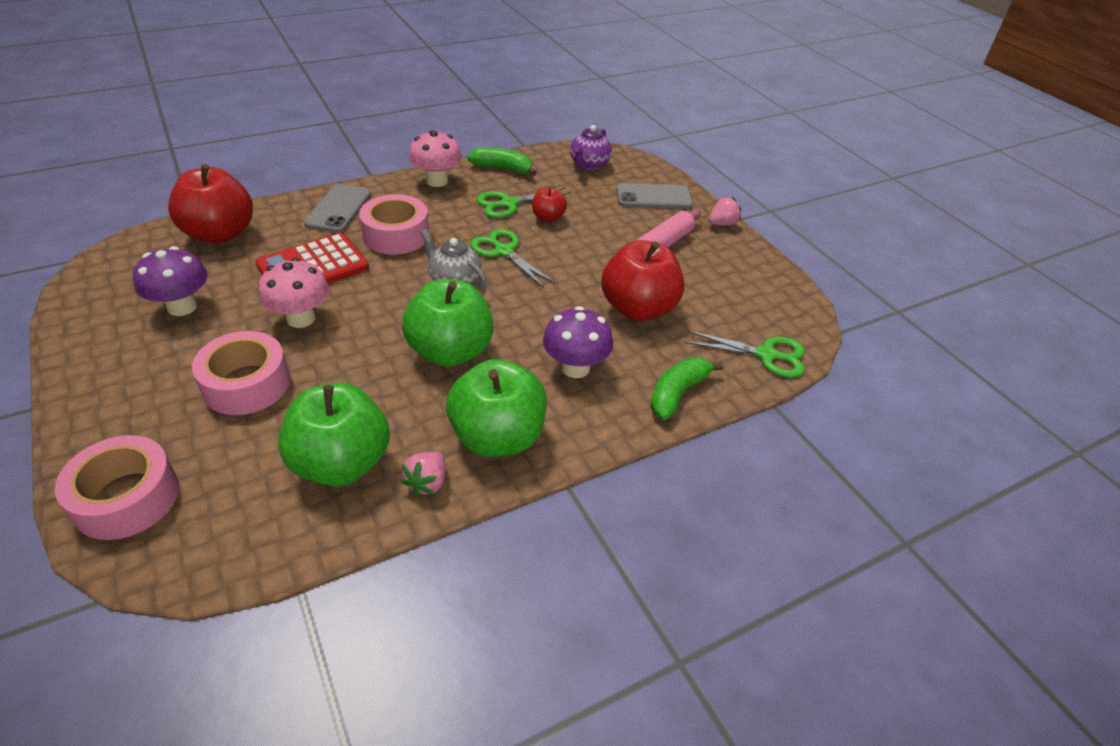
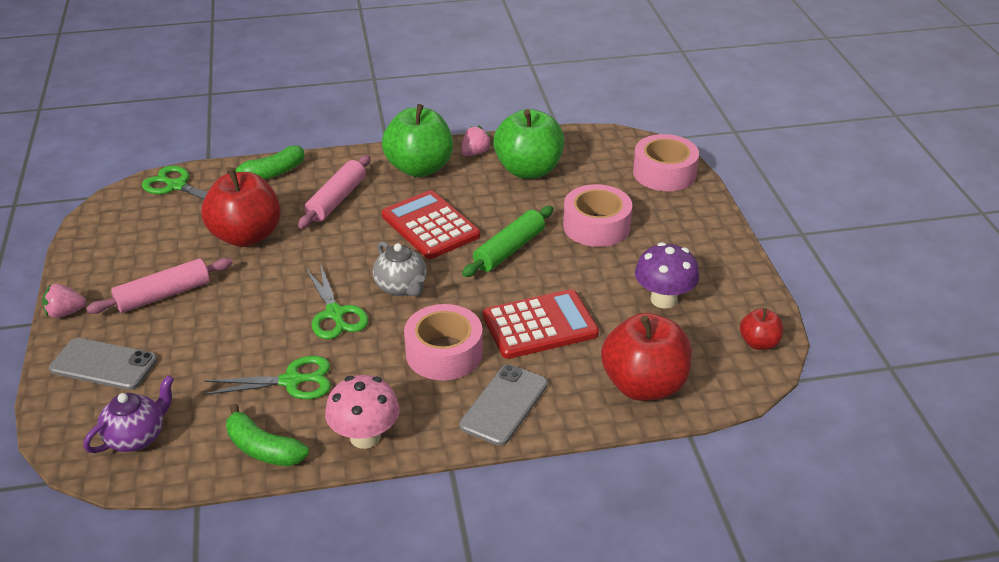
camera: 160 degrees left, 5 degrees down
(301, 318) = (553, 272): pink mushroom -> none
(353, 336) = (509, 250): none -> green rolling pin
(450, 351) = (430, 226): green apple -> red calculator
(548, 218) = (258, 352): red apple -> red apple (759, 343)
(575, 368) = (336, 200): purple mushroom -> pink rolling pin

